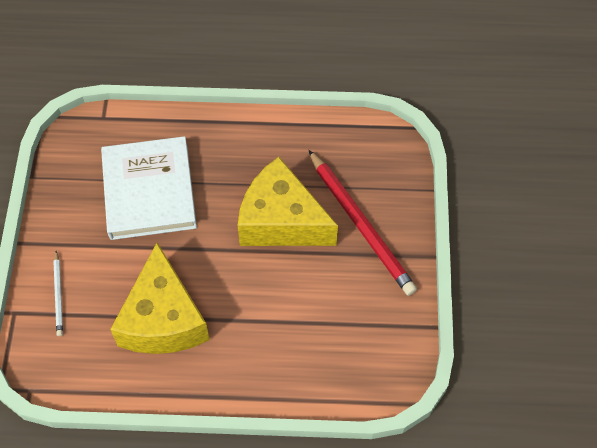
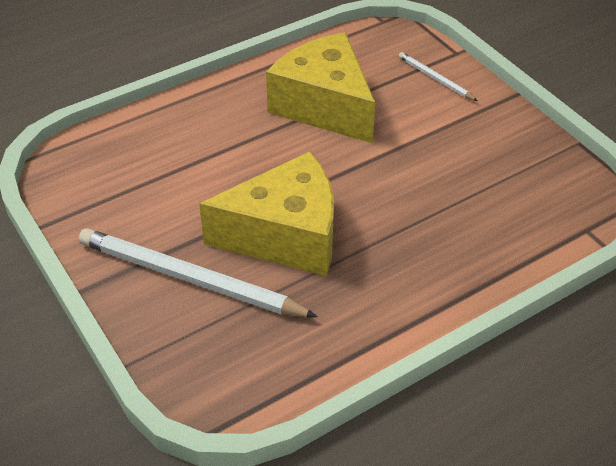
camera: 145 degrees right, 15 degrees down
(149, 191) = (452, 190): white book -> none
(361, 225) = (190, 279): red pencil -> white pencil

